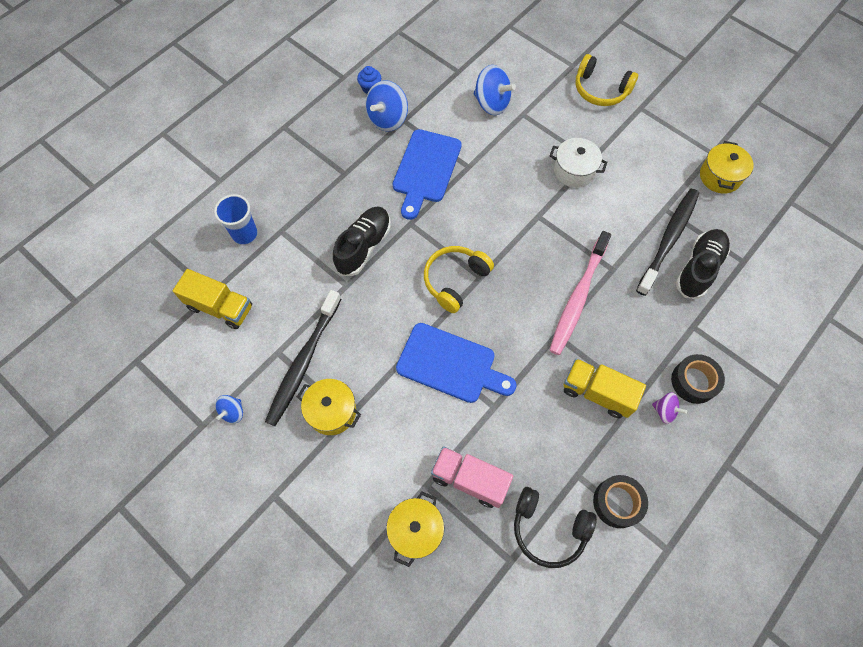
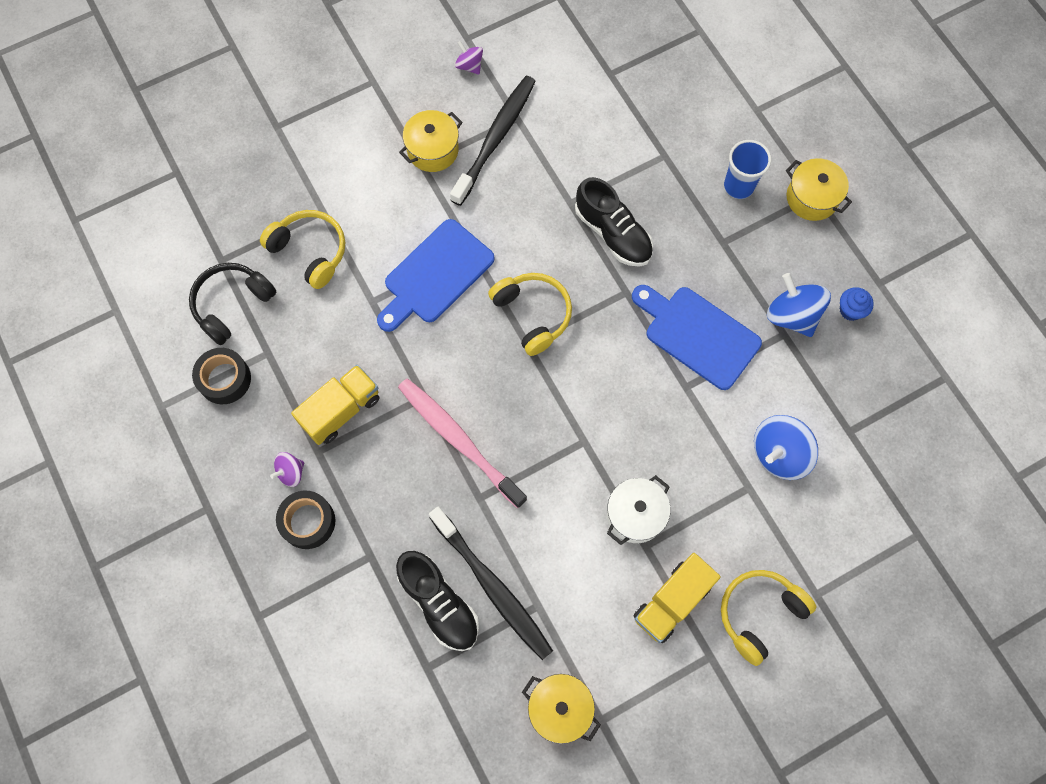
camera: 110 degrees right, 5 degrees up
(220, 307) = (590, 78): yellow truck -> yellow truck (672, 601)
(233, 412) = (469, 66): blue spinning top -> purple spinning top
(245, 234) = (673, 119): blue cup -> blue cup (738, 186)
(303, 362) = (496, 138): black toothbrush -> black toothbrush turned 75 degrees clockwise
(416, 530) = (286, 189): yellow pot -> yellow pot (812, 198)
(469, 480) = (310, 251): pink truck -> yellow headphones

